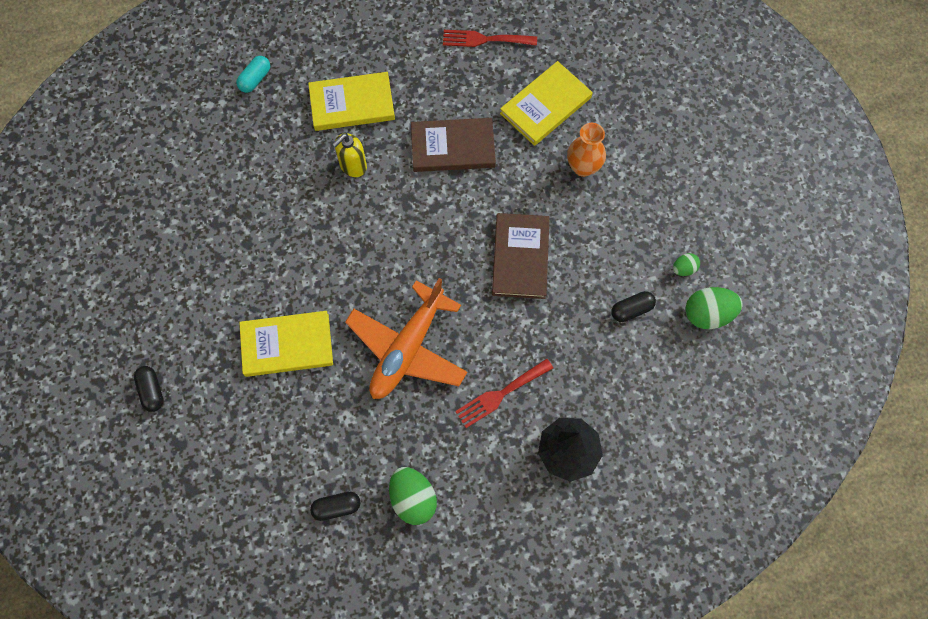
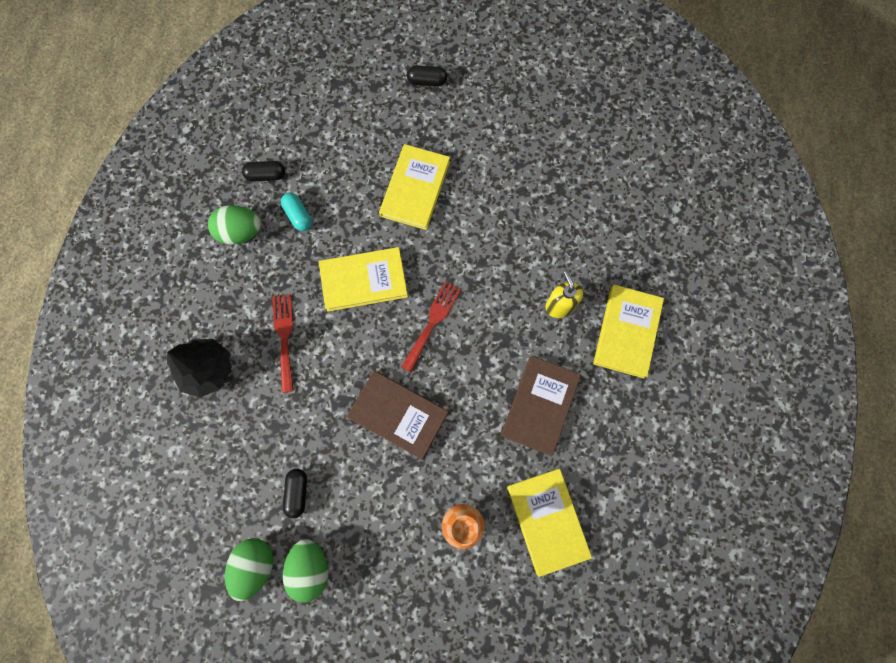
camera: 115 degrees right, 5 degrees up
(255, 79) = (689, 256): turquoise capsule -> turquoise capsule (298, 215)
(336, 507) = (266, 175): black capsule -> black capsule turned 75 degrees clockwise
(408, 348) = (364, 280): orange plane -> yellow book
(484, 39) = (651, 495): red fork -> red fork (432, 322)
(684, 269) = (310, 567): green egg -> green egg, size x1.87

